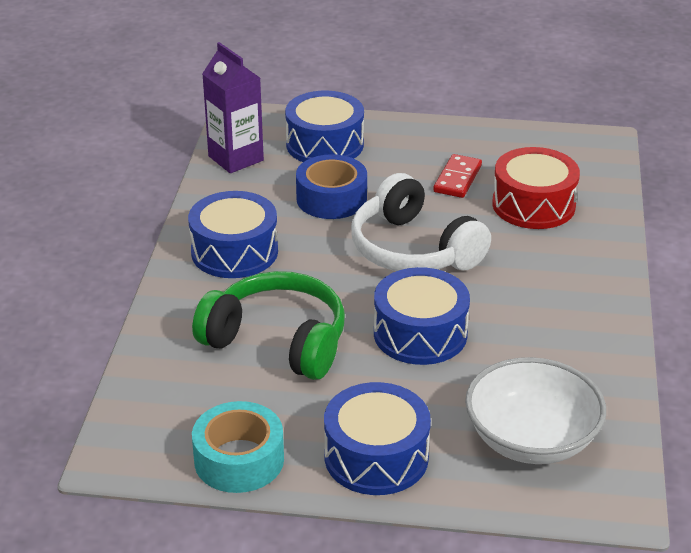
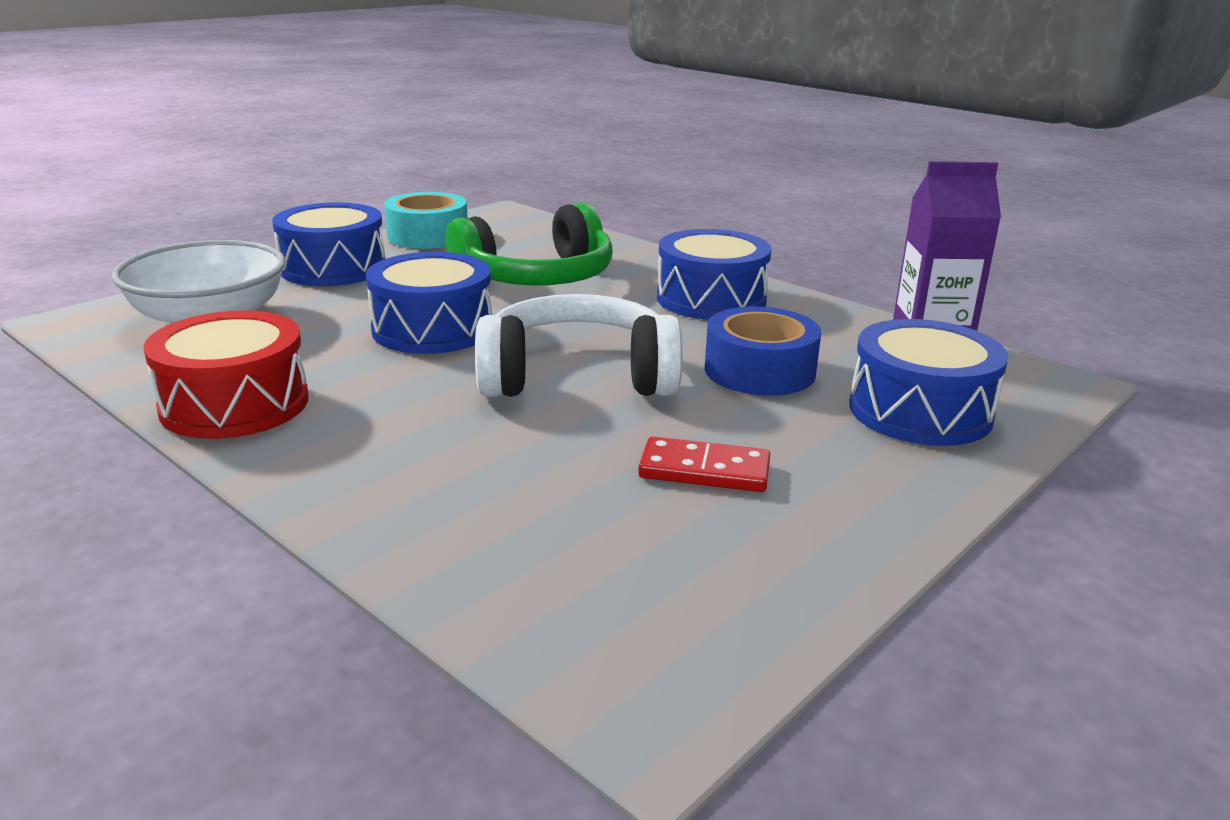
camera: 125 degrees right, 10 degrees down
(457, 179) = (704, 470): red domino -> red domino turned 45 degrees counterclockwise
(533, 205) = (547, 500): red drum -> red drum (235, 404)

